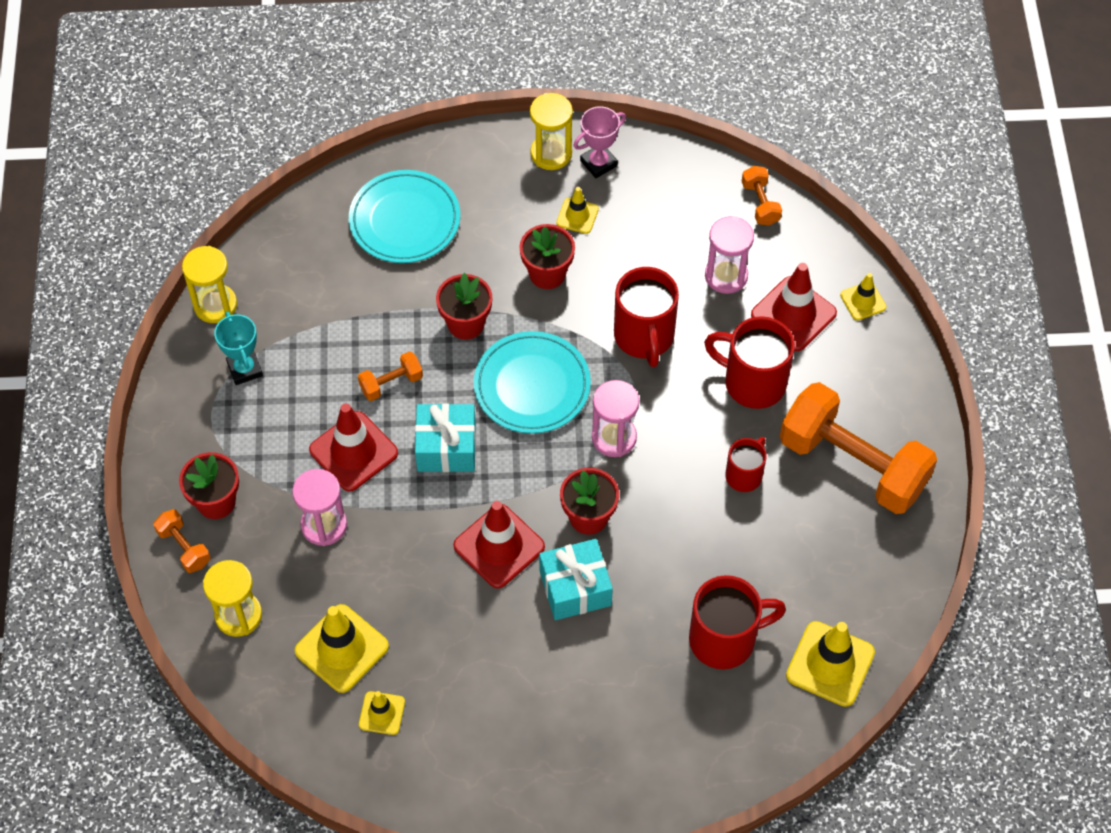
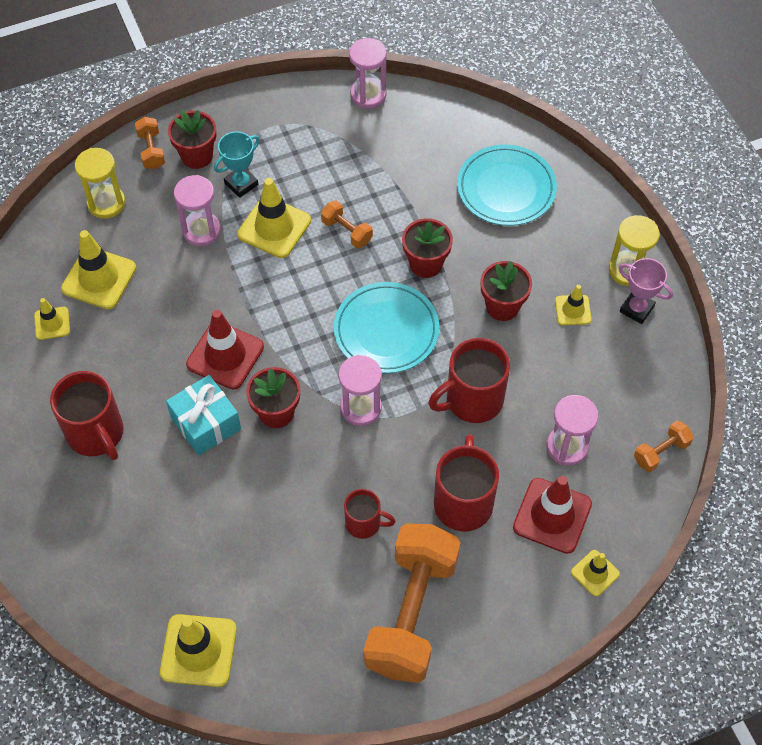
camera: 70 degrees right, 0 degrees up
(184, 547) = (151, 150): orange dumbbell -> orange dumbbell turned 45 degrees counterclockwise
(215, 305) = (368, 95): yellow hourglass -> pink hourglass
(245, 369) = (319, 133): turquoise trophy -> turquoise trophy (241, 184)
(353, 451) = (274, 227): red traffic cone -> yellow traffic cone
(446, 447) = (302, 289): turquoise gift -> none
(725, 639) = (195, 555): red mug -> red mug (96, 434)

